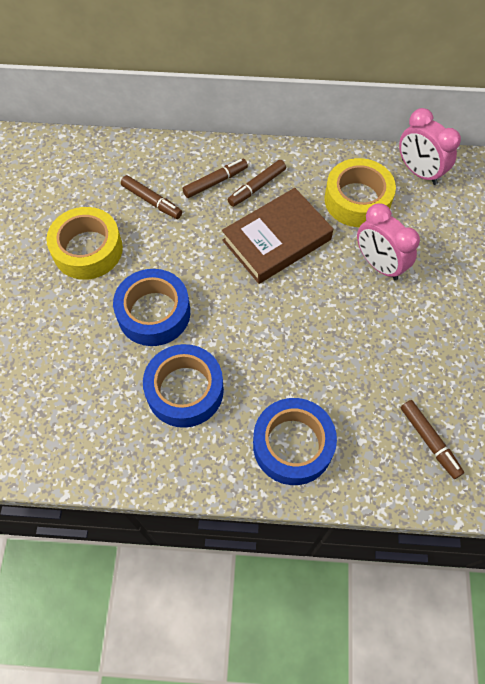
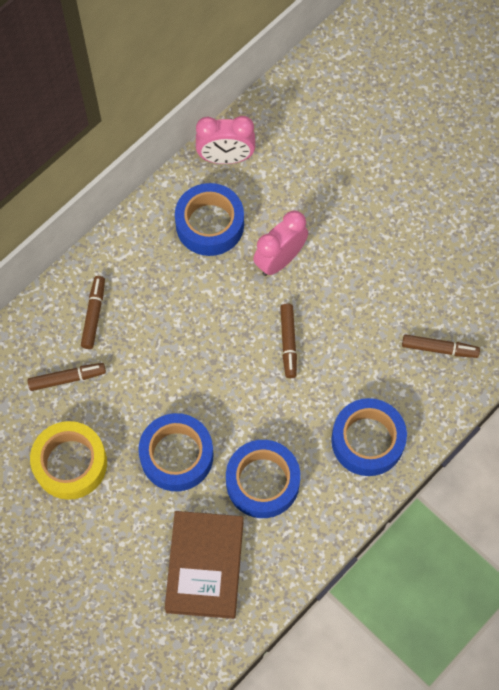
camera: 50 degrees left, 5 degrees up
(257, 187) = (128, 287): brown marker -> brown marker (288, 343)
(277, 240) = (192, 314): brown book -> brown book (205, 566)
(357, 200) = (210, 224): yellow tape -> blue tape
(379, 264) = (280, 260): pink clock -> pink clock turned 135 degrees clockwise

